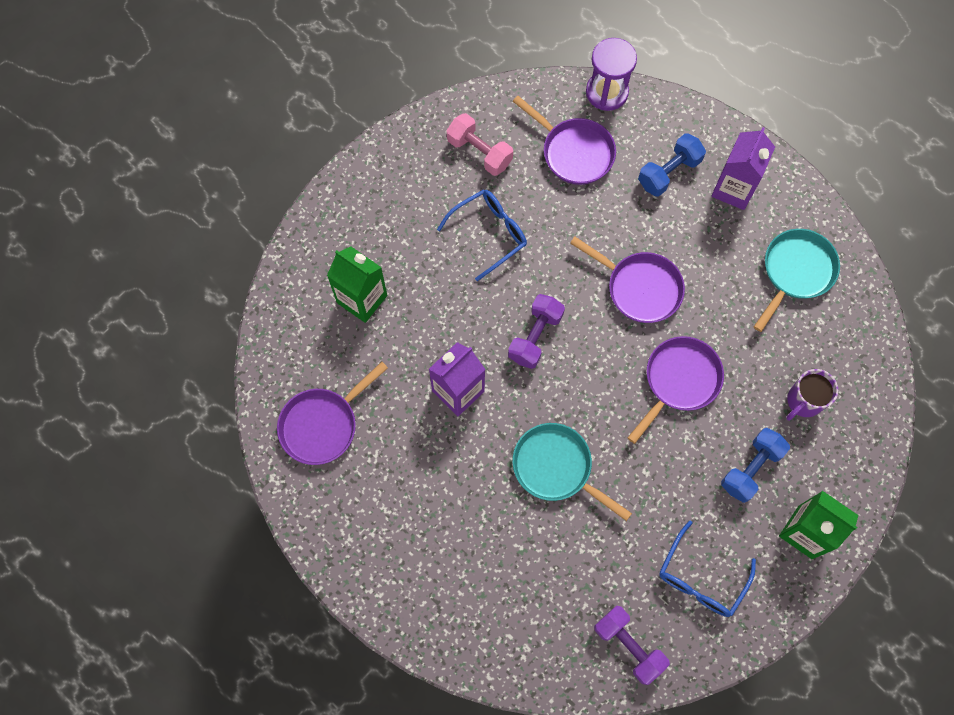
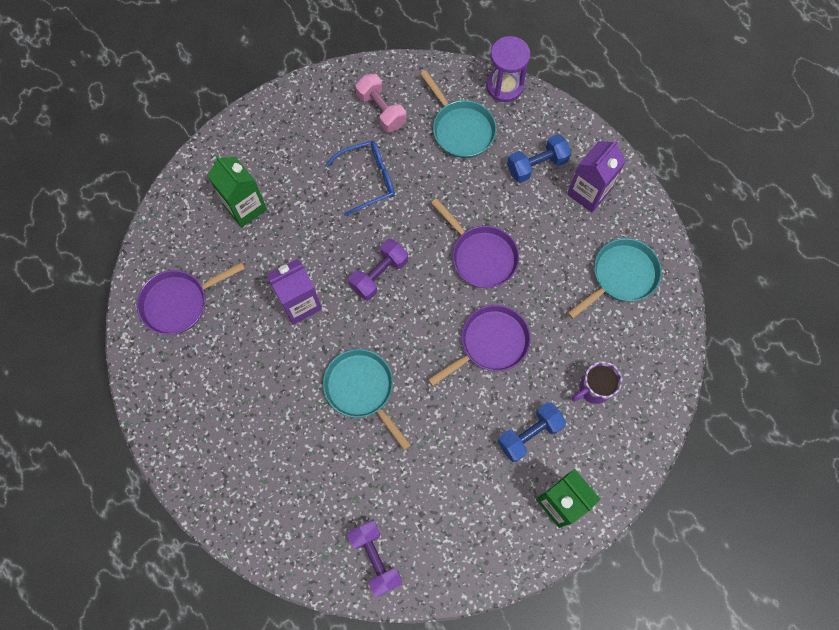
camera: 15 degrees right, 0 degrees up
(574, 152) = (461, 129): purple pan -> turquoise pan
(701, 578) = (456, 518): blue glasses -> none

